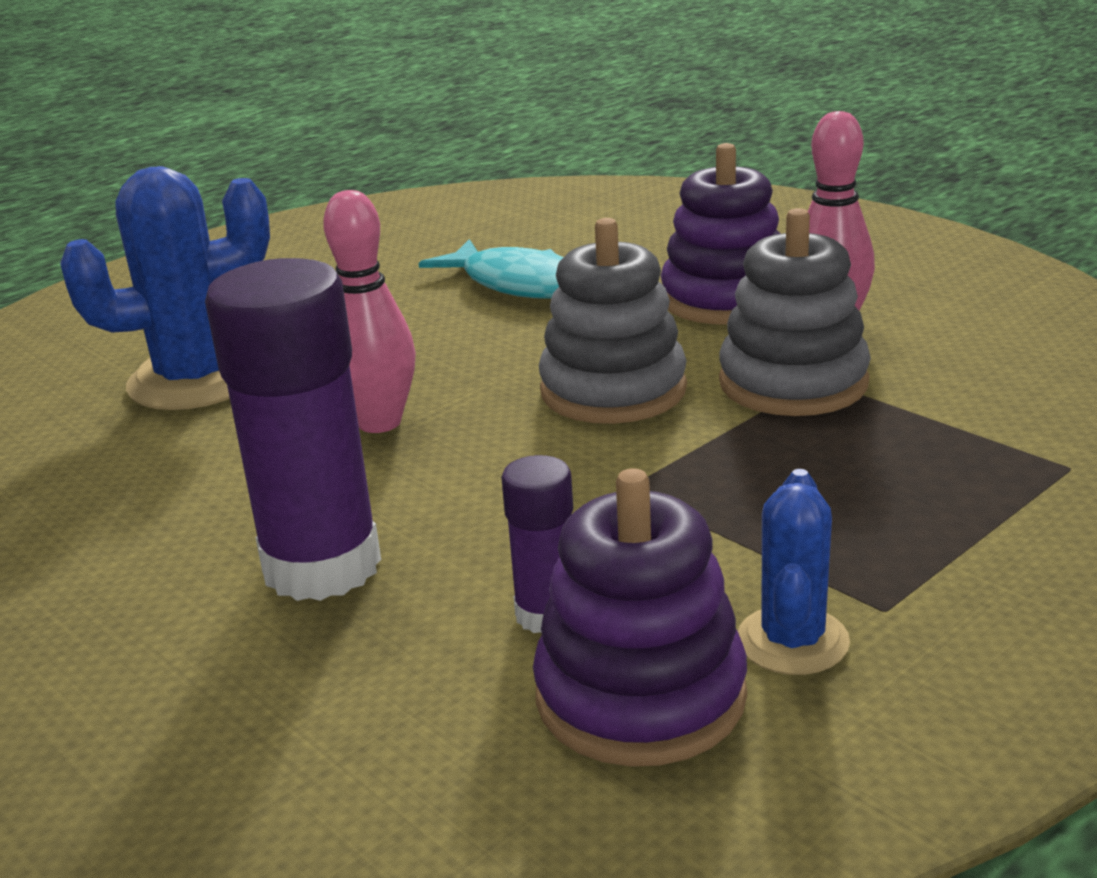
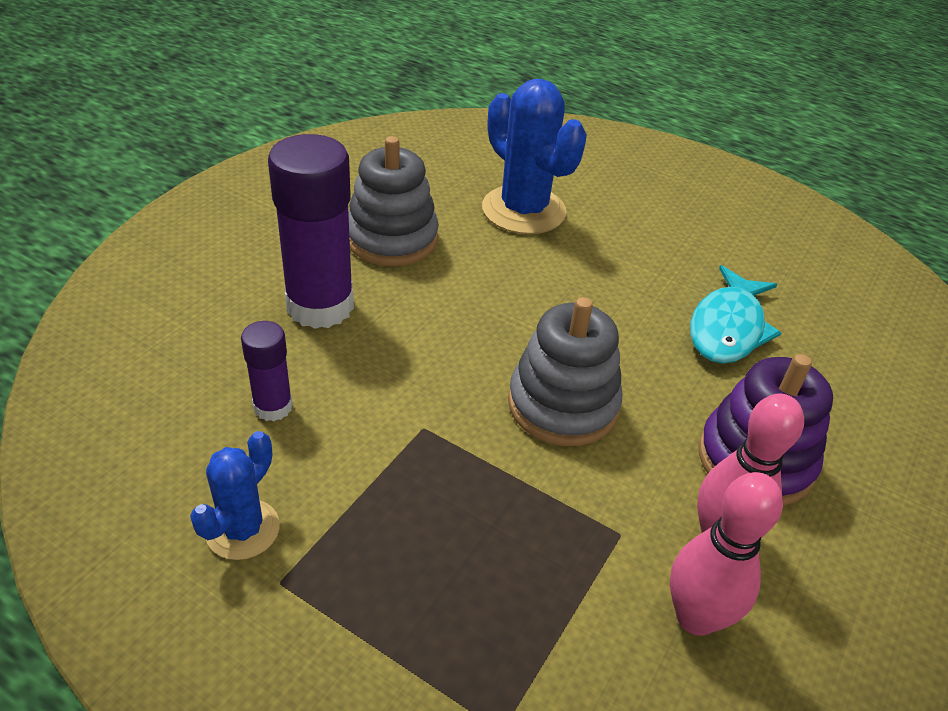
camera: 70 degrees right, 15 degrees up
(379, 422) = (487, 296): pink bowling pin -> pink bowling pin (695, 617)
(640, 696) = (192, 458): purple stacking toy -> none
(792, 641) = (243, 529): blue cactus -> blue cactus turned 60 degrees counterclockwise
(793, 383) = (606, 516): grey stacking toy -> grey stacking toy (392, 239)

